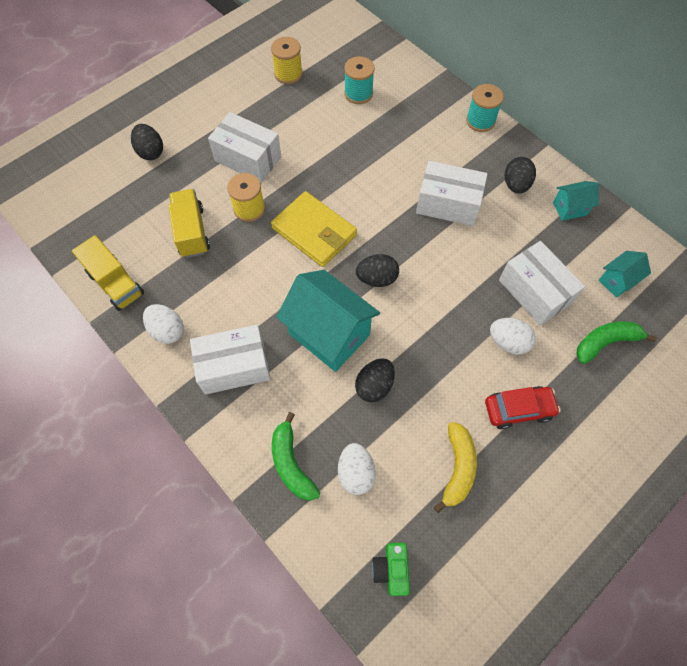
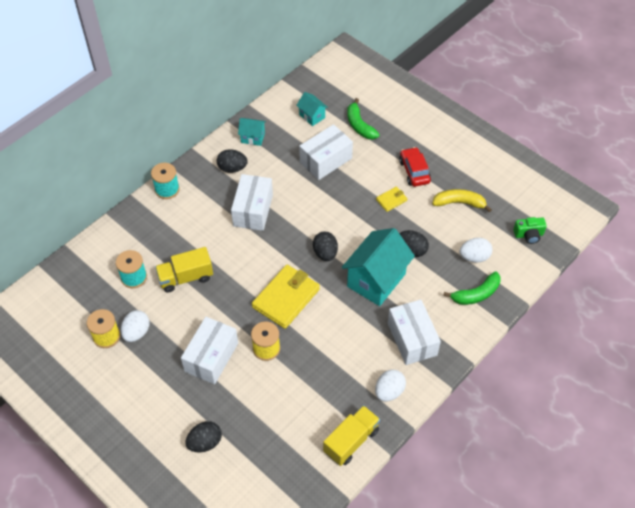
camera: 95 degrees left, 10 degrees down
(192, 232) = (293, 390): yellow truck -> yellow truck (186, 277)
(463, 370) = (391, 200): none -> yellow wallet
(508, 342) = (367, 176): white egg -> white egg (136, 332)
(570, 208) = (252, 138): turquoise house -> turquoise house turned 60 degrees counterclockwise

